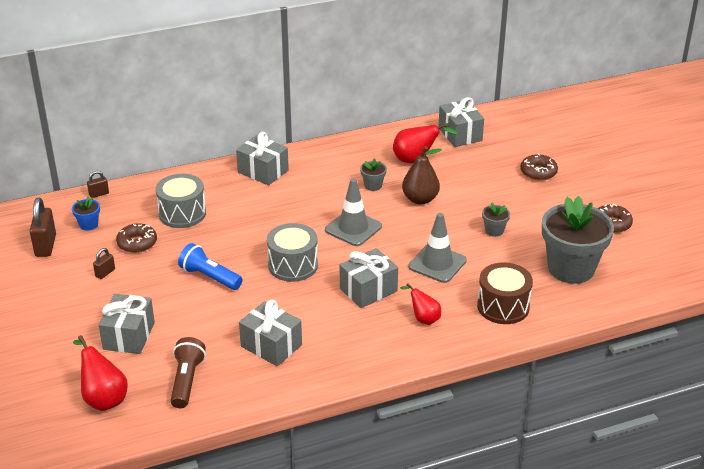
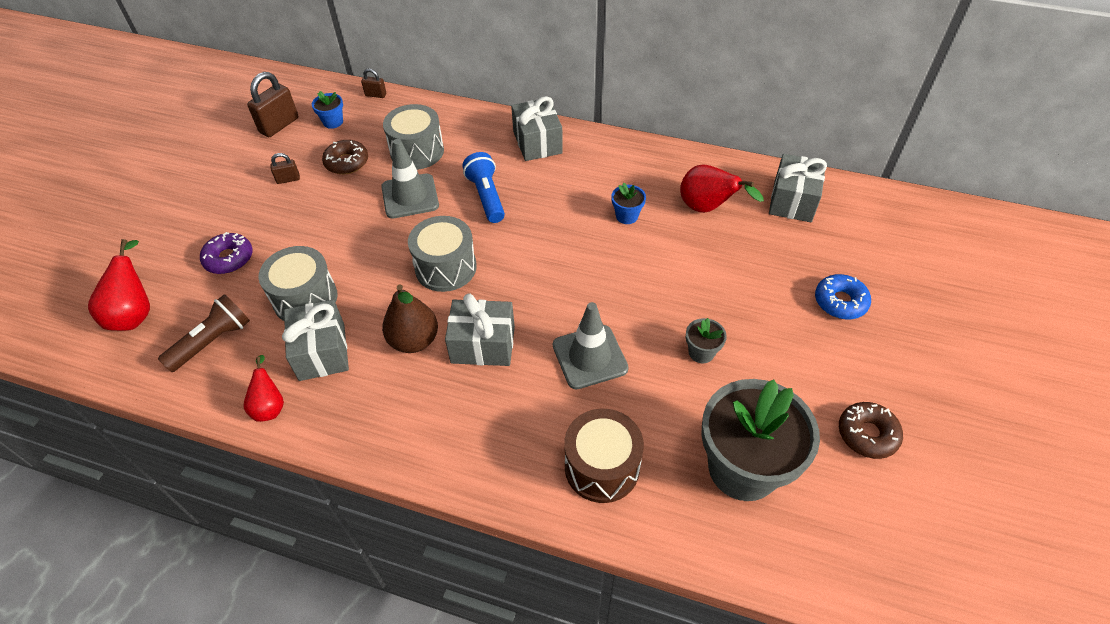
camera: 40 degrees right, 15 degrees up
(129, 336) = (229, 258): grey gift -> purple donut
(209, 277) = (361, 235): blue flashlight -> blue flashlight (486, 196)
(219, 327) = (305, 298): none -> grey drum
(353, 228) = (550, 257): grey traffic cone -> grey traffic cone (410, 196)
(373, 185) = (627, 216): grey flower pot -> blue flower pot
(420, 199) = (659, 261): brown pear -> brown pear (414, 340)
(423, 318) = (497, 421): red pear -> red pear (270, 406)
(538, 172) = (840, 302): brown donut -> blue donut

